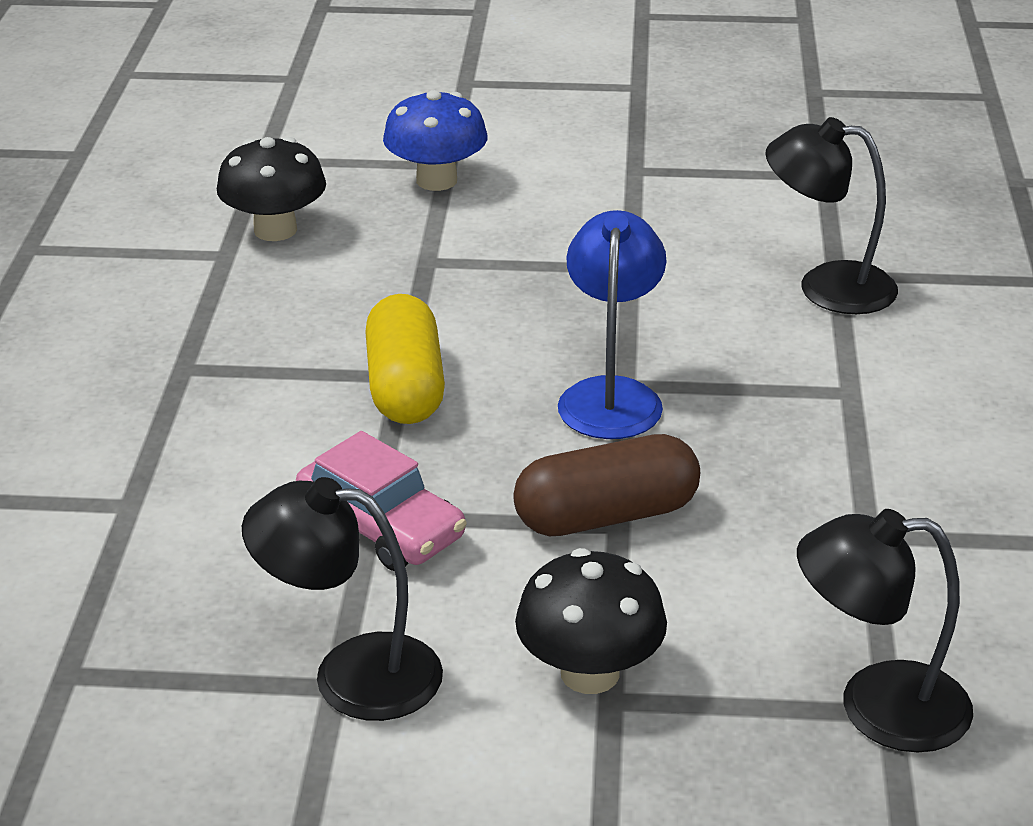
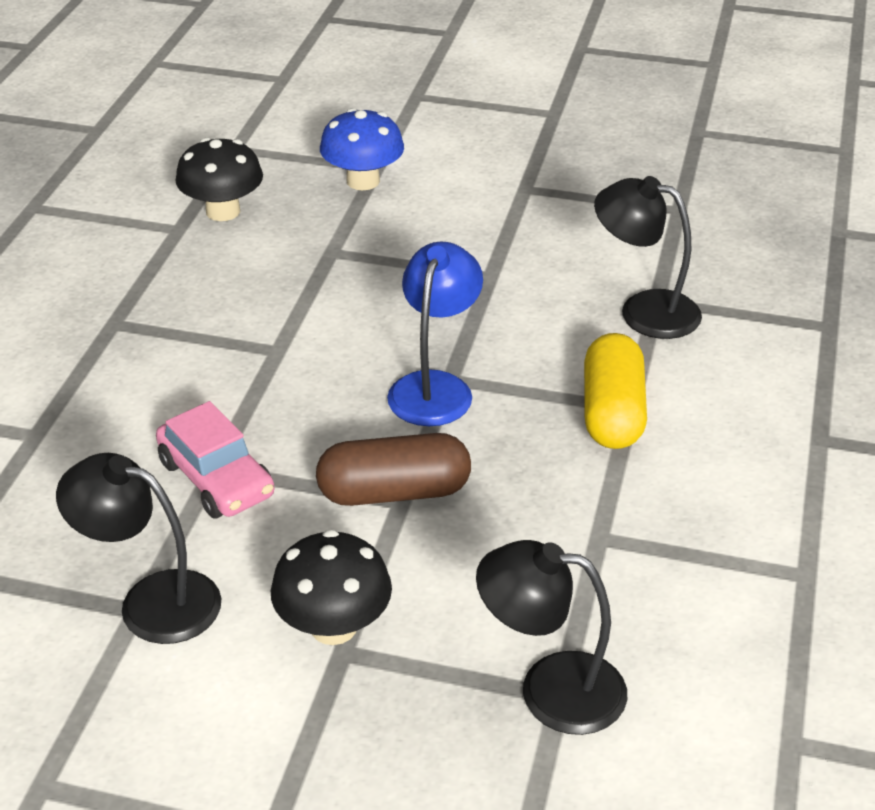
camera: 10 degrees right, 5 degrees up
(406, 387) = (277, 360): yellow capsule -> yellow capsule (612, 412)

